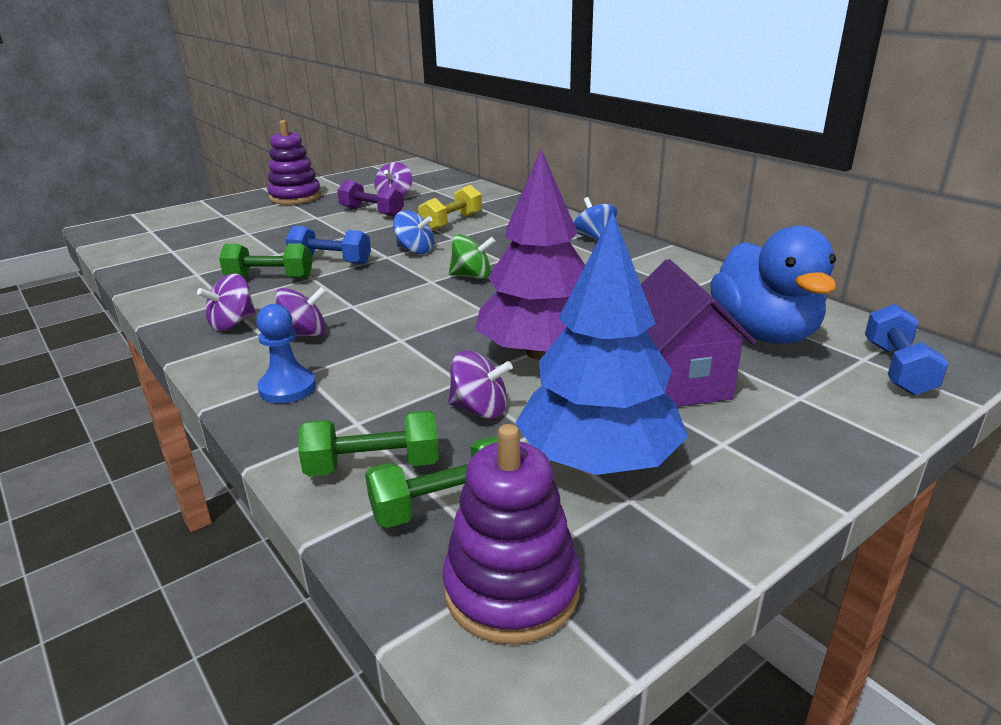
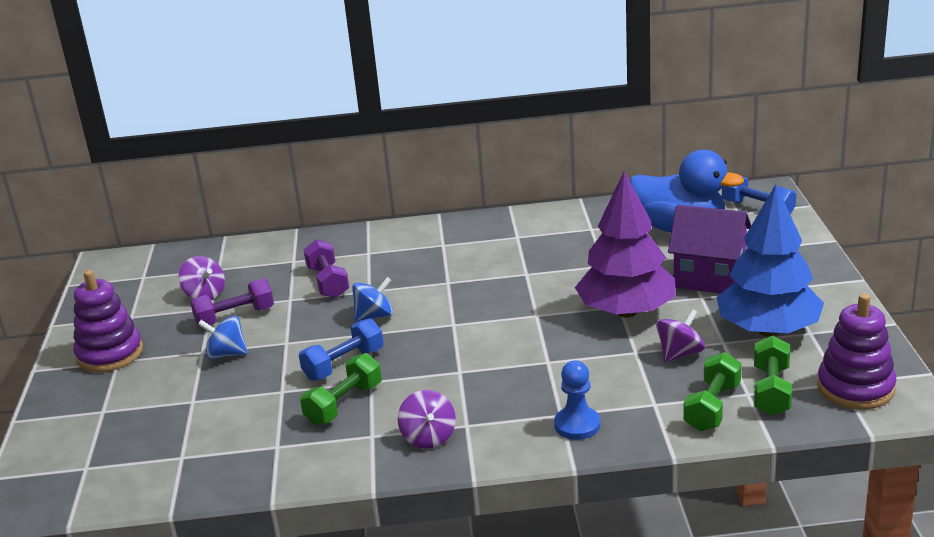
camera: 55 degrees left, 0 degrees up
(304, 334) = (491, 403): purple spinning top -> none
(451, 222) = (328, 282): yellow dumbbell -> purple dumbbell
(472, 276) = (467, 304): green spinning top -> none
(594, 238) = (456, 230): blue spinning top -> blue spinning top (226, 354)

